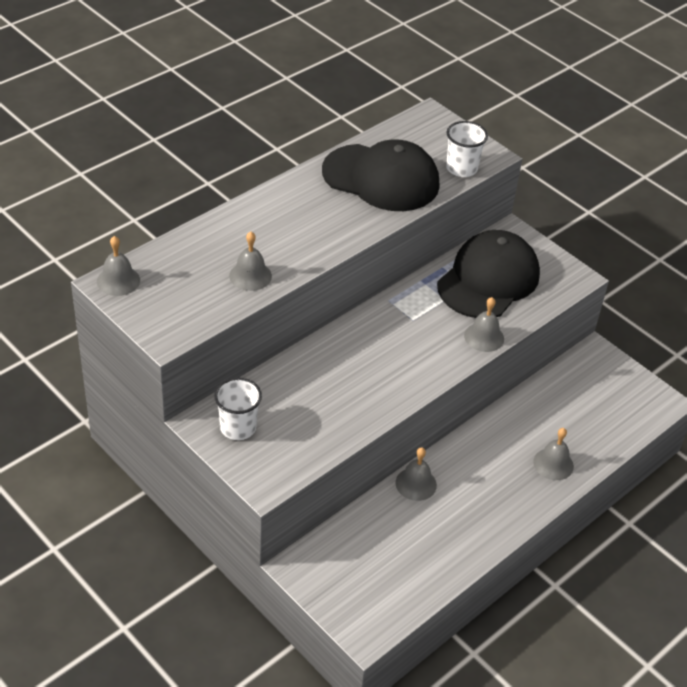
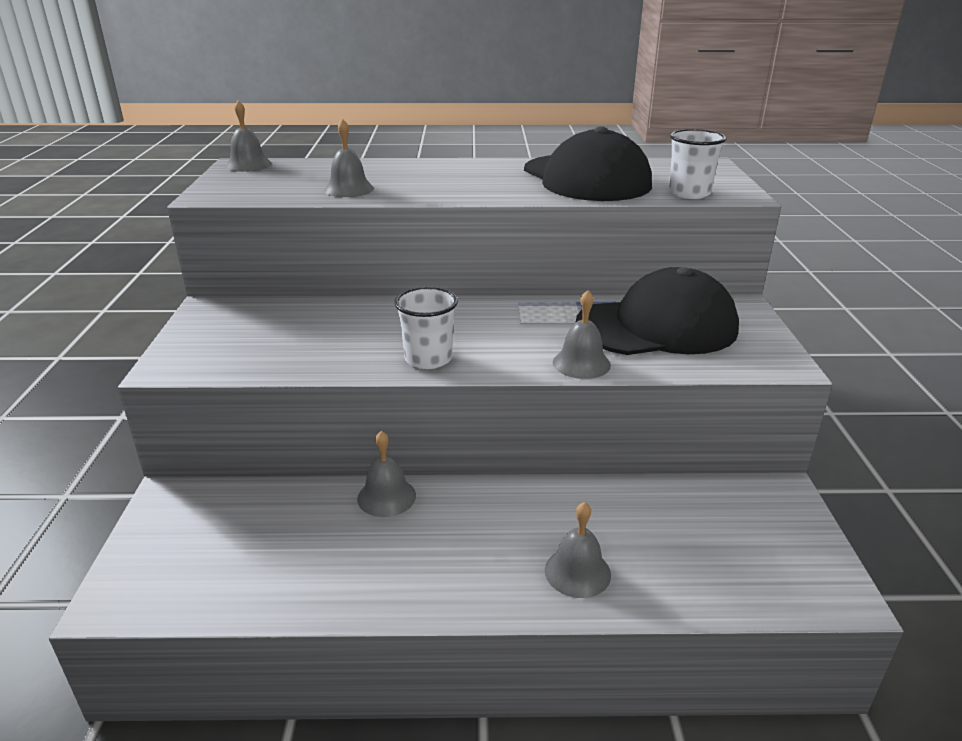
camera: 45 degrees right, 15 degrees down
(238, 427) = (228, 322): white cup -> white cup (428, 359)

